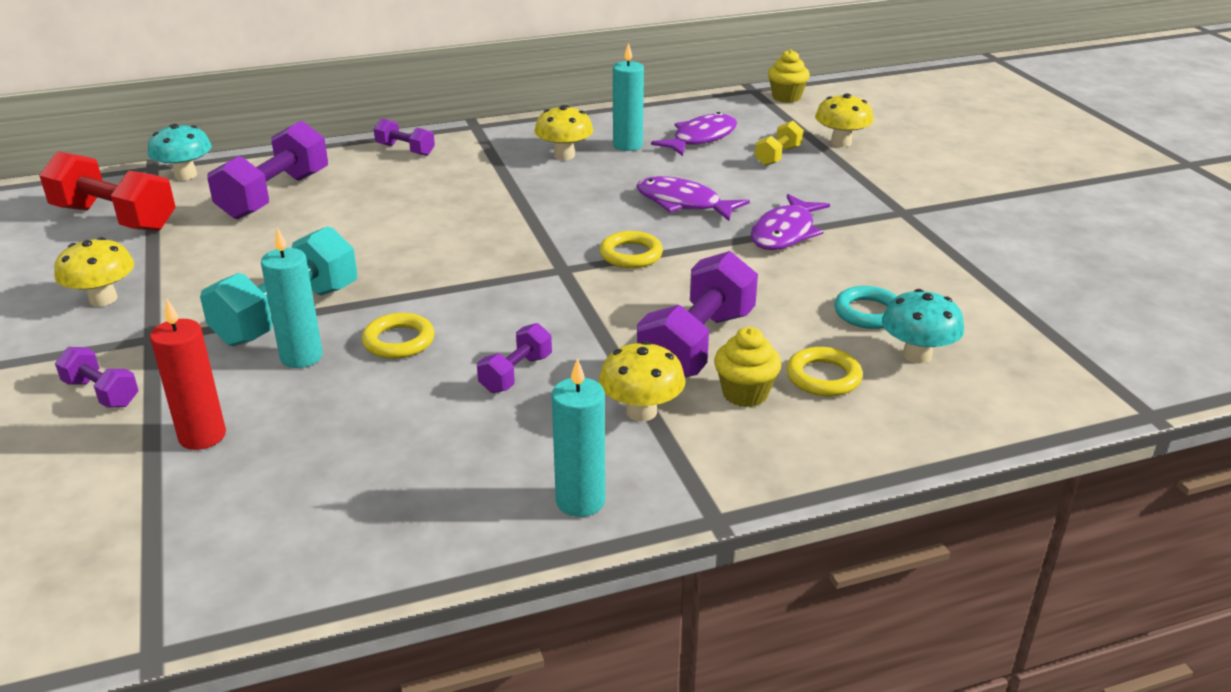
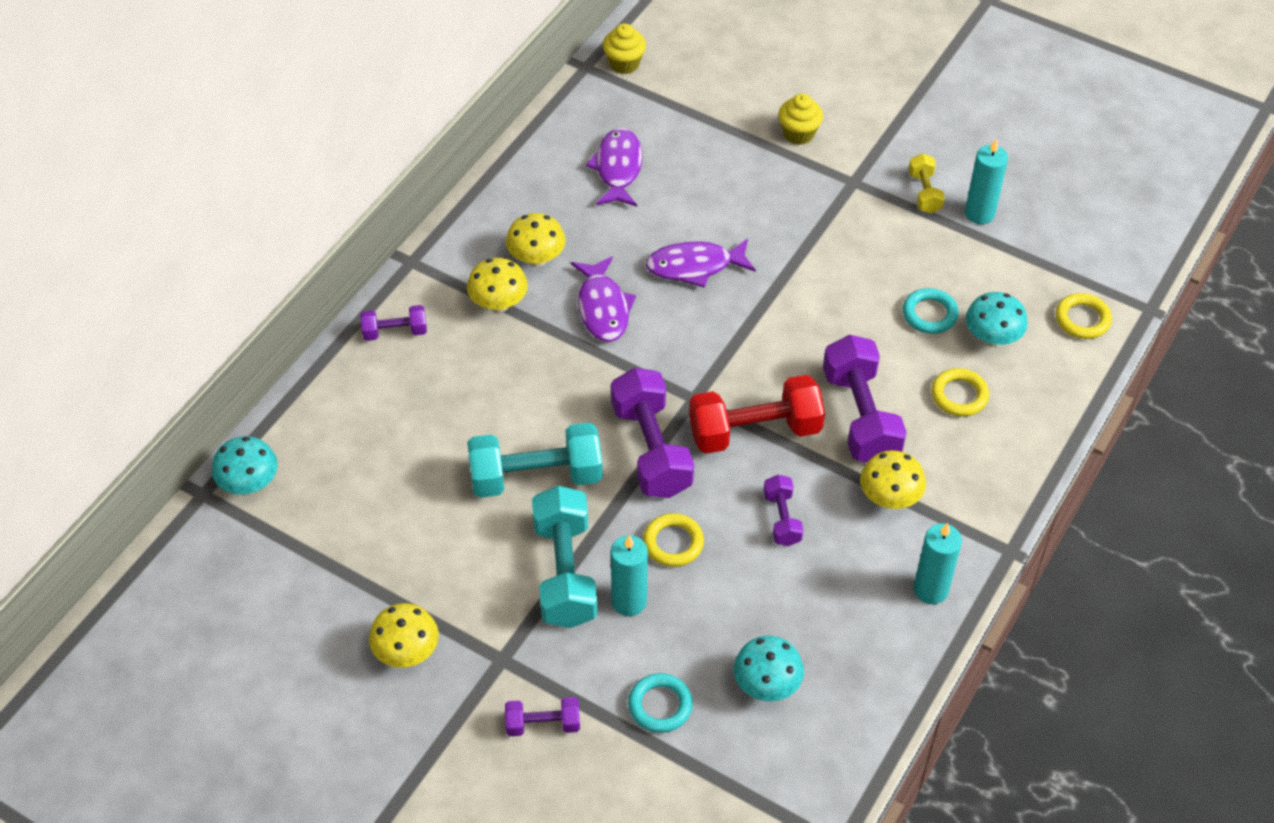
camera: 40 degrees left, 20 degrees up
(115, 218) = (273, 571): red dumbbell -> red dumbbell (755, 431)
(202, 436) = (660, 705): red candle -> turquoise ring
(275, 195) = (367, 458): purple dumbbell -> purple dumbbell (651, 449)
(310, 478) = (766, 685): none -> turquoise mushroom
(365, 255) = (536, 477): none -> turquoise dumbbell
(627, 145) = (571, 214): turquoise candle -> turquoise candle (979, 213)
(631, 255) = (722, 351): yellow ring -> yellow ring (1082, 319)
(745, 393) = (930, 441): yellow cupcake -> yellow cupcake (798, 134)
(778, 156) = (701, 159): yellow dumbbell -> yellow dumbbell (924, 193)
(785, 233) = (799, 258): purple fish -> purple fish (603, 308)
(841, 143) = (730, 111): yellow mushroom -> yellow mushroom (498, 304)

